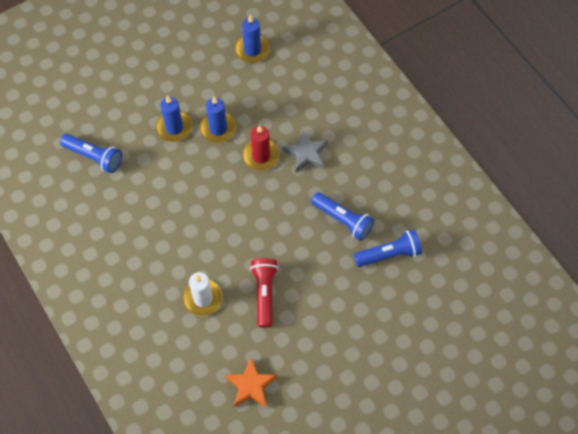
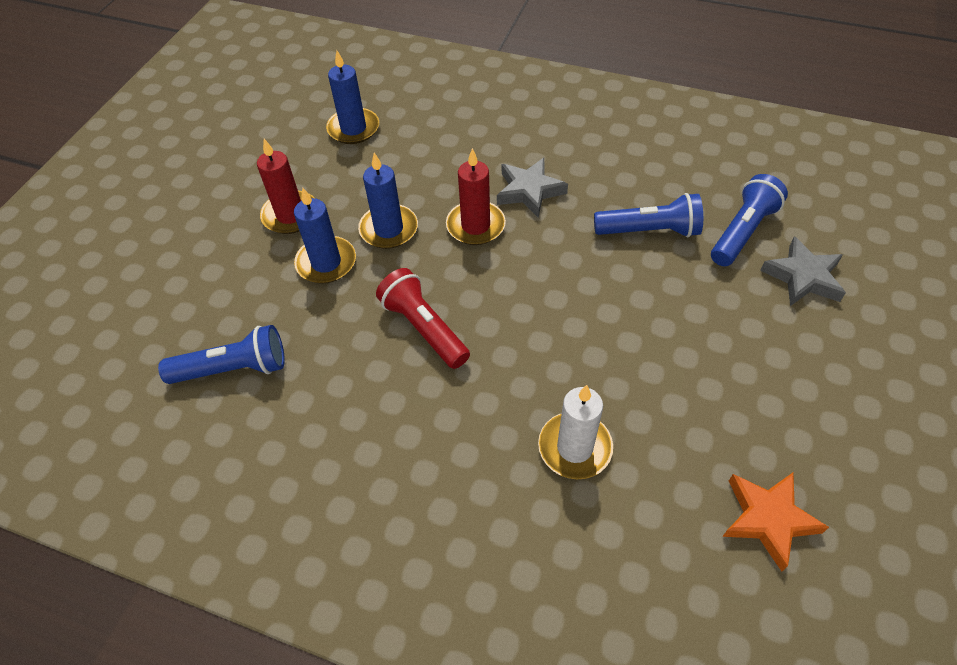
camera: 35 degrees left, 10 degrees down
(179, 87) = (290, 215): none -> red candle
(264, 293) = (650, 379): red flashlight -> red flashlight (423, 328)
(391, 299) = (803, 277): none -> grey star

